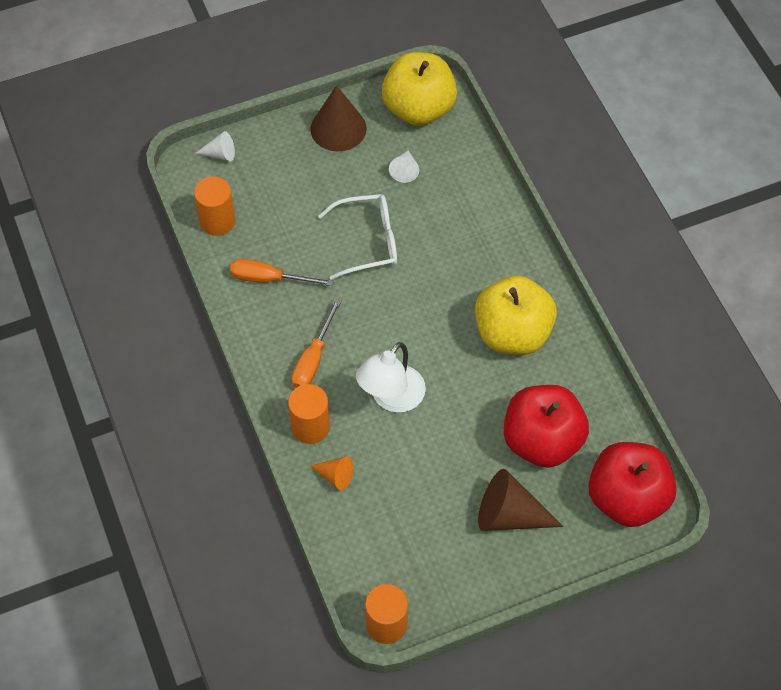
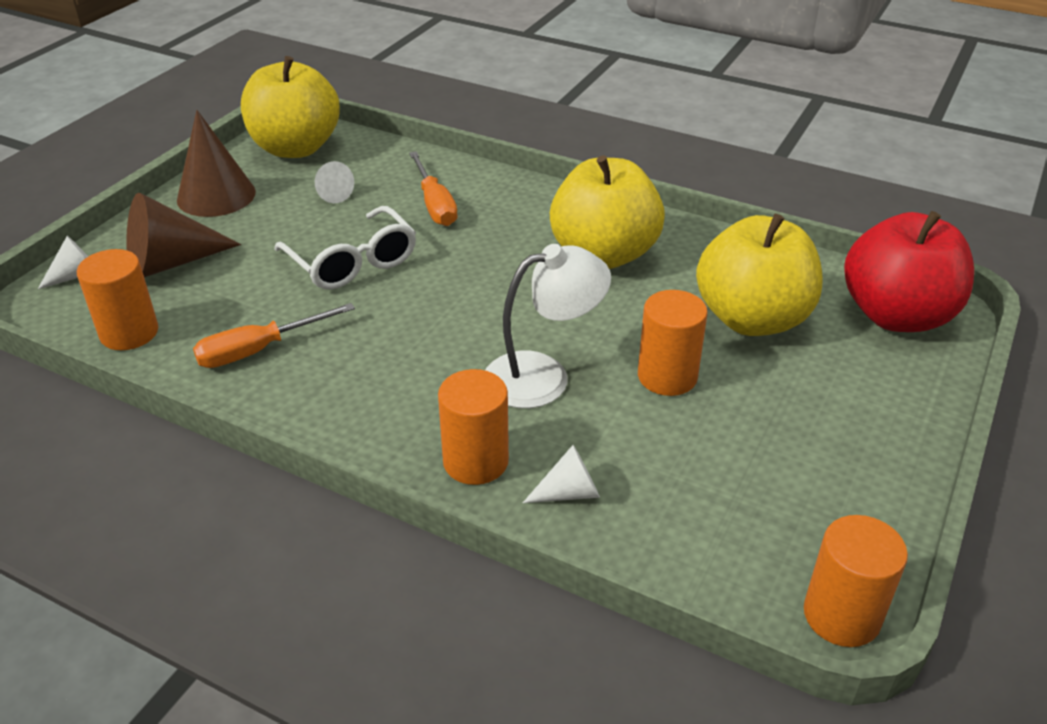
camera: 40 degrees left, 20 degrees down
(313, 359) = (402, 393): orange screwdriver -> orange screwdriver (435, 204)
(335, 476) = (569, 493): orange cone -> white cone
(367, 242) = (352, 262): white glasses -> white glasses turned 105 degrees clockwise
(391, 398) = (543, 375): white lamp -> white lamp turned 105 degrees counterclockwise
(452, 445) = (667, 376): none -> orange cylinder
(509, 515) = (813, 401): brown cone -> brown cone (171, 262)
(542, 441) = (752, 319): red apple -> yellow apple

